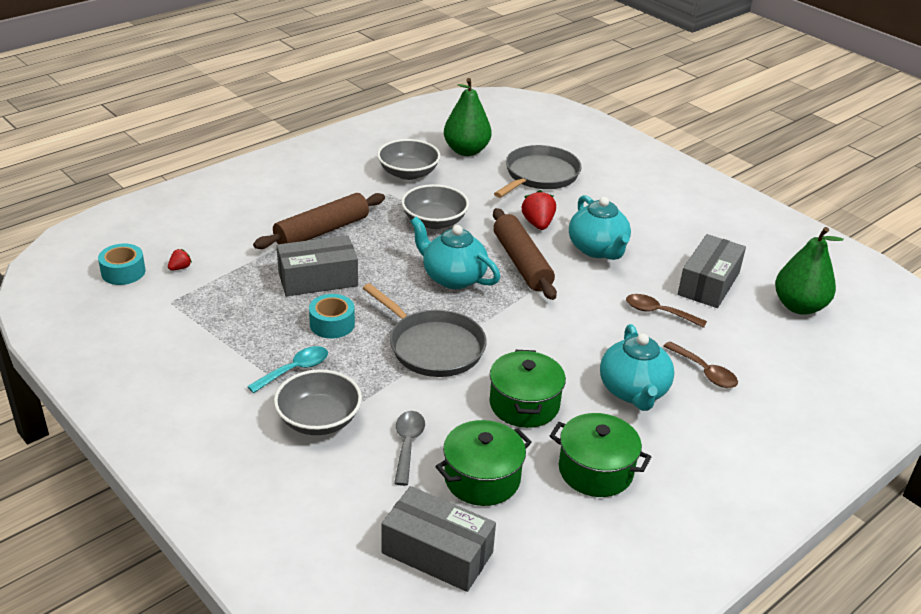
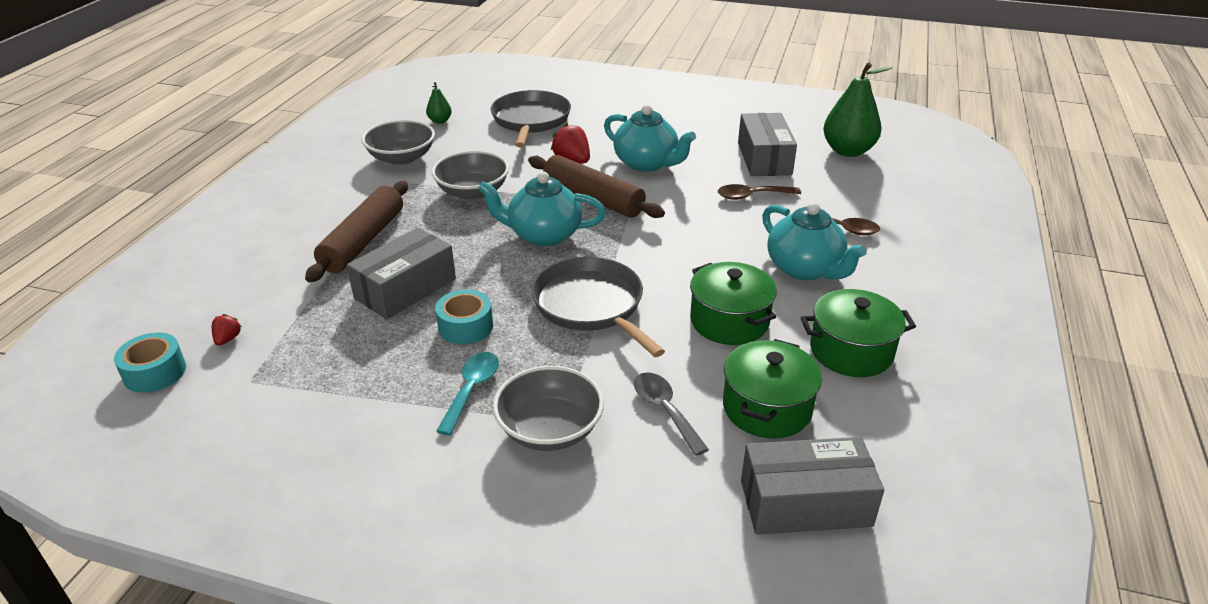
camera: 30 degrees left, 0 degrees up
(433, 347) = (591, 305): grey pan -> grey pan turned 135 degrees counterclockwise
(466, 151) = (440, 121): green pear -> green pear, size x0.48

